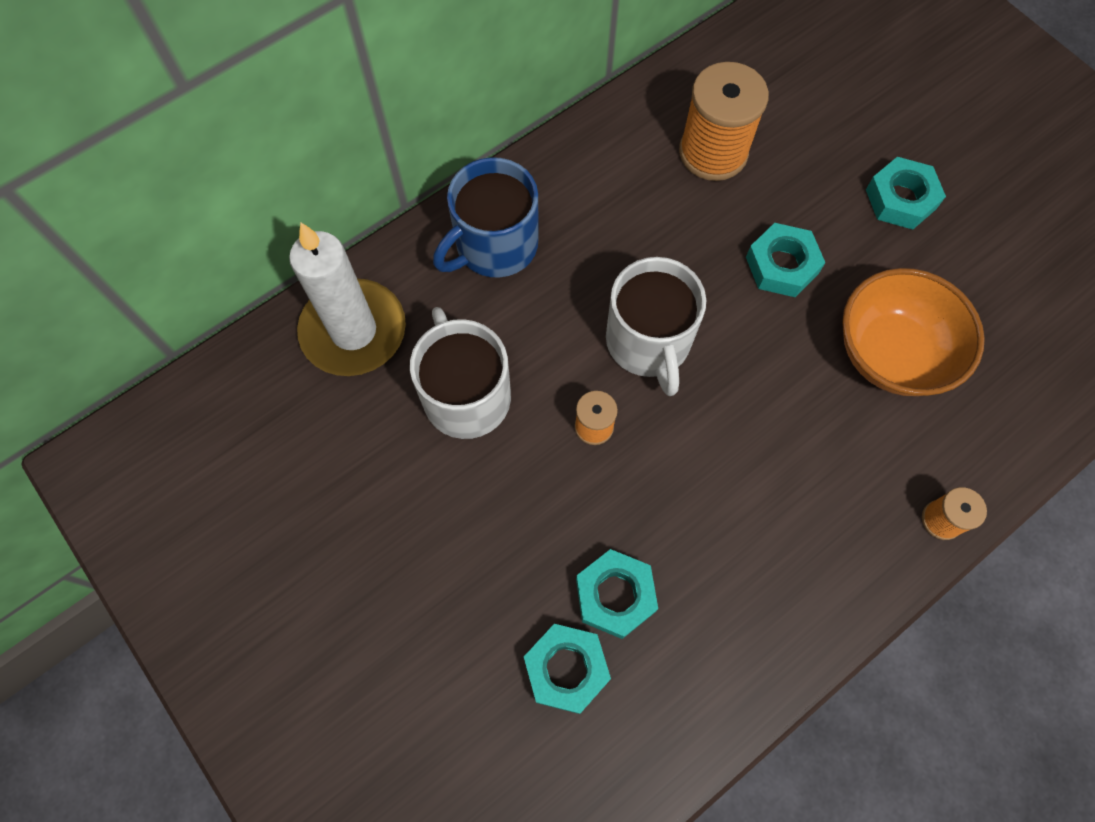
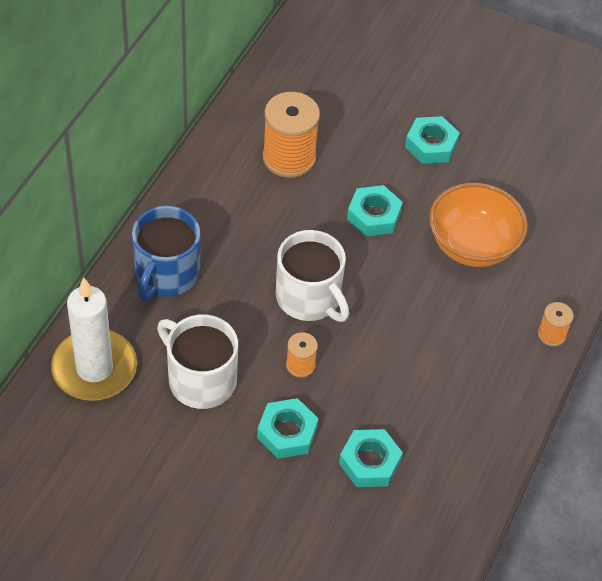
camera: 30 degrees left, 15 degrees down
(566, 669) = (361, 519): turquoise nut -> turquoise nut (287, 433)

